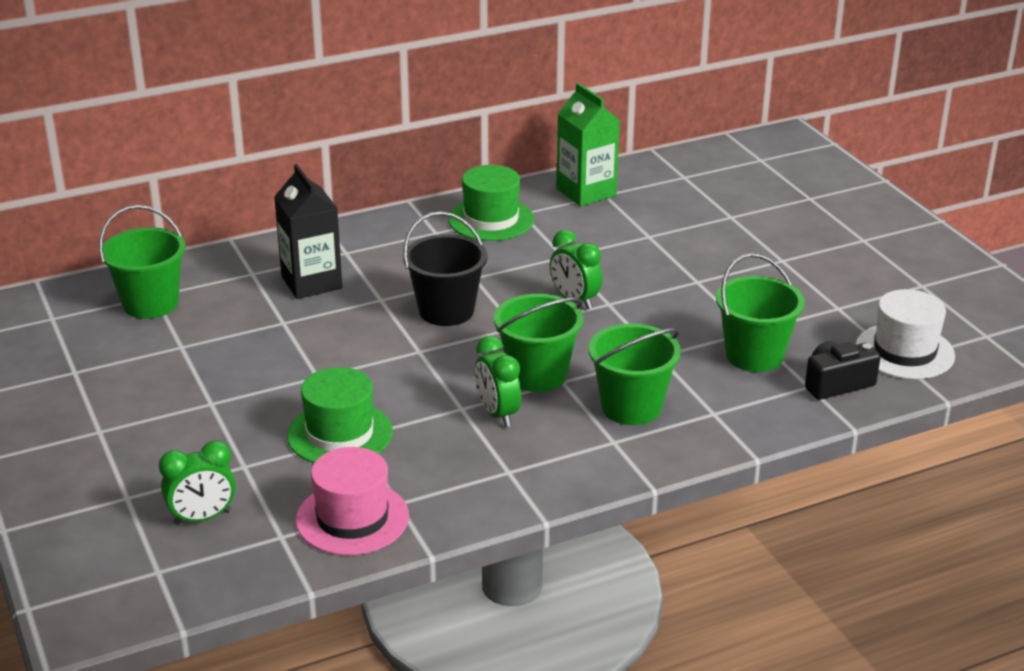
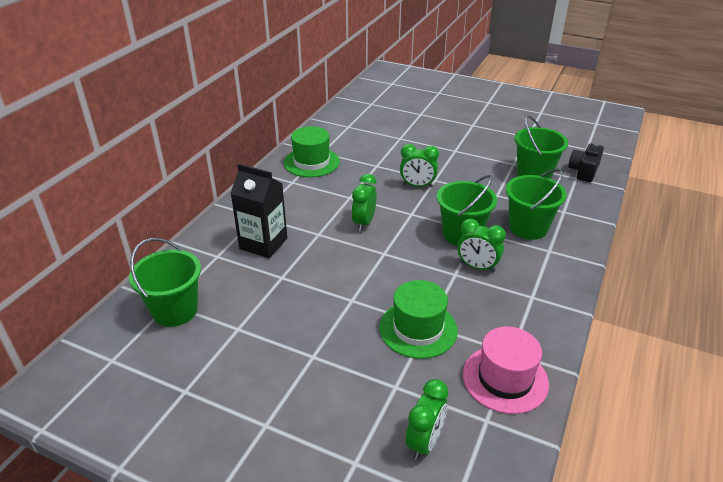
camera: 40 degrees left, 5 degrees up
(446, 311) = (364, 223): black bucket -> green clock
(586, 192) = (338, 129): green carton -> none
(904, 351) = (582, 144): white hat -> none

